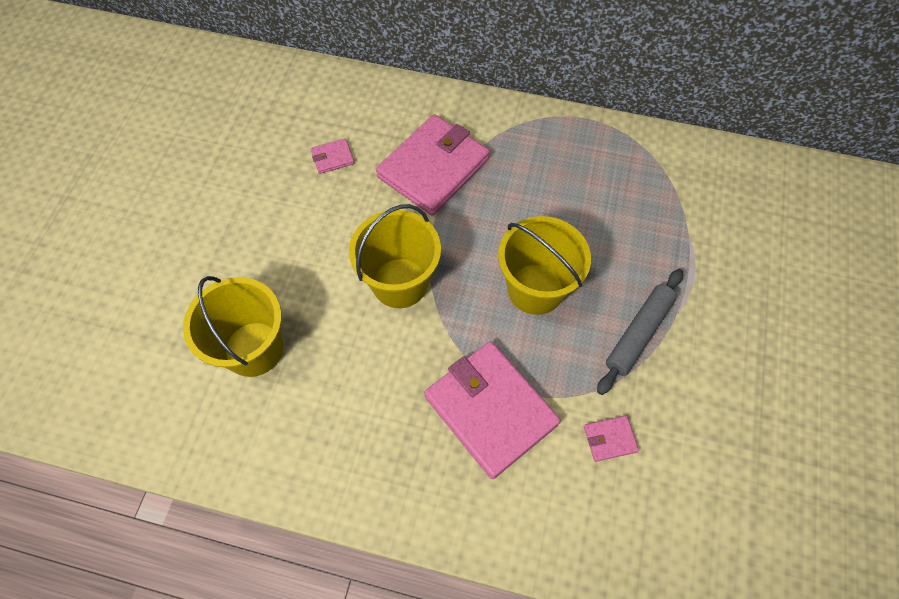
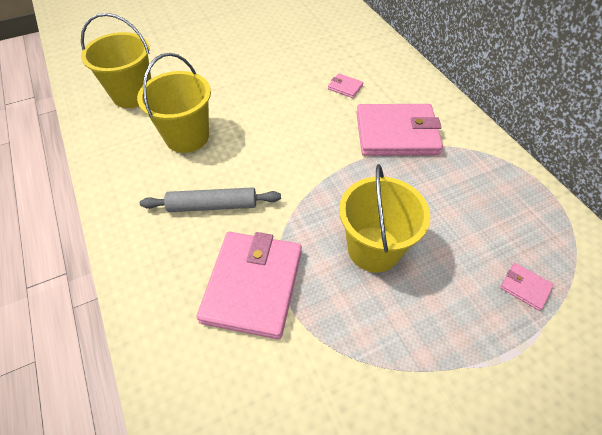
camera: 50 degrees right, 10 degrees down
(400, 283) = (297, 172): yellow bucket -> yellow bucket (133, 95)
(609, 439) = (301, 389): pink wallet -> pink wallet (525, 287)
(638, 333) = (413, 347): grey rolling pin -> grey rolling pin (212, 205)

